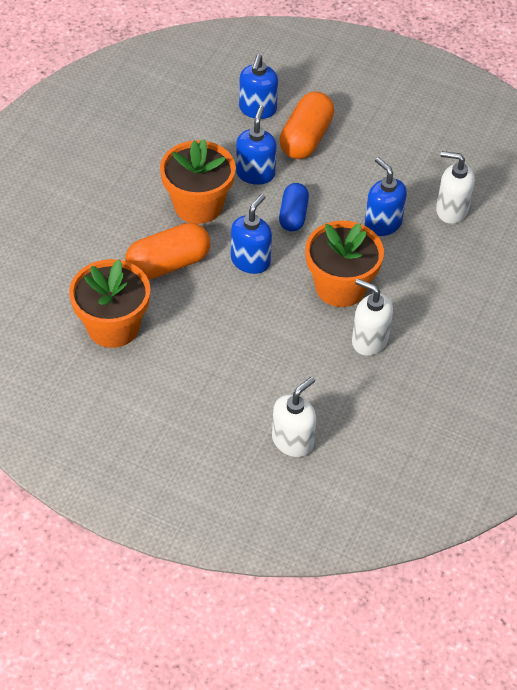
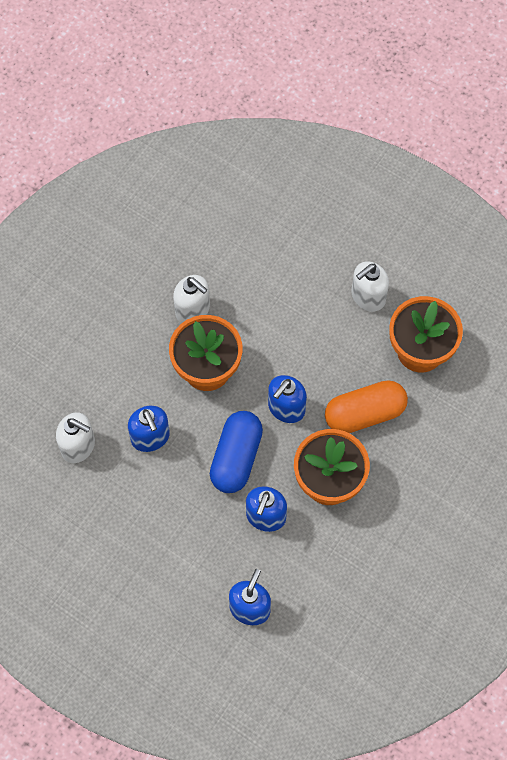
camera: 170 degrees left, 15 degrees up
(293, 215) = (236, 458): blue capsule -> blue capsule, size x1.52
(293, 441) = (277, 224): white soap dispenser -> white soap dispenser (368, 297)
(306, 138) = (205, 559): orange capsule -> none

